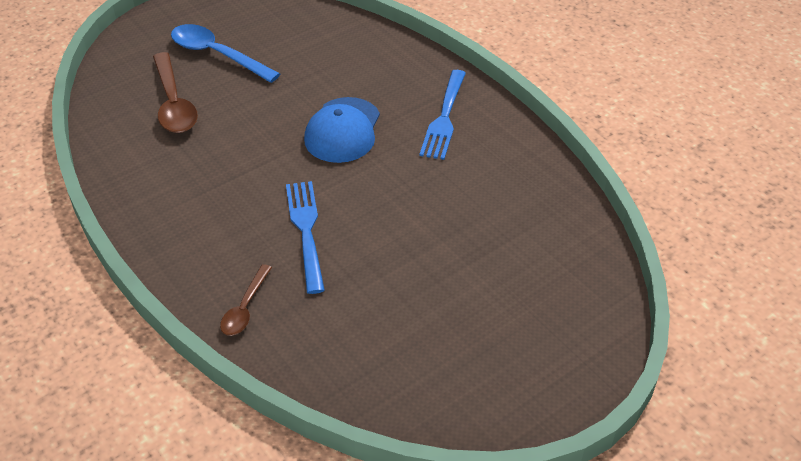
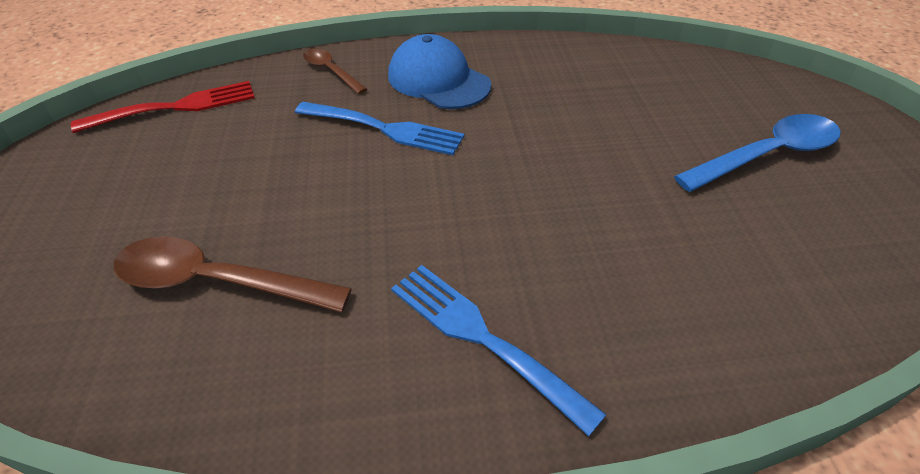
camera: 120 degrees right, 0 degrees up
(174, 103) = (668, 101): brown spoon -> brown spoon (216, 282)
(343, 130) = (530, 213): blue cap -> blue cap (438, 80)
(369, 382) = (175, 107): none -> red fork

